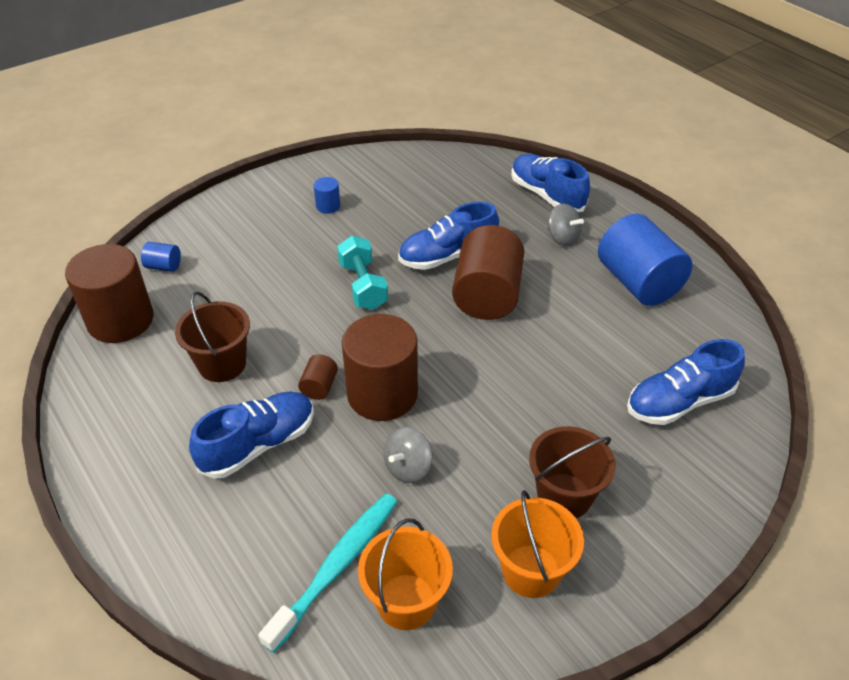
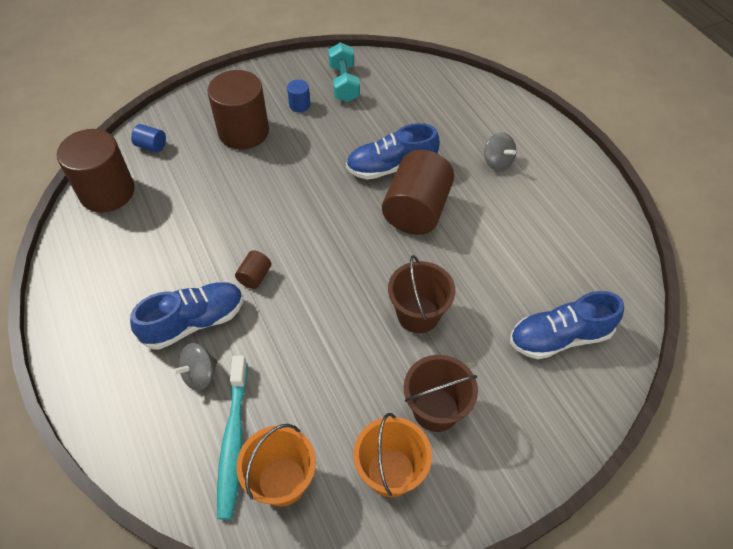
camera: 10 degrees right, 10 degrees up
(222, 364) = (180, 244): brown bucket -> brown bucket (418, 314)
(337, 567) = (233, 441): turquoise toothbrush -> turquoise toothbrush turned 135 degrees clockwise
(363, 286) = (312, 186): turquoise dumbbell -> turquoise dumbbell (344, 83)
(382, 394) = (305, 291): brown cylinder -> brown cylinder (243, 132)
(408, 468) = (311, 362): grey spinning top -> grey spinning top (200, 374)
(547, 195) = (494, 117): blue shoe -> none
(638, 283) = (554, 216): blue cylinder -> none

